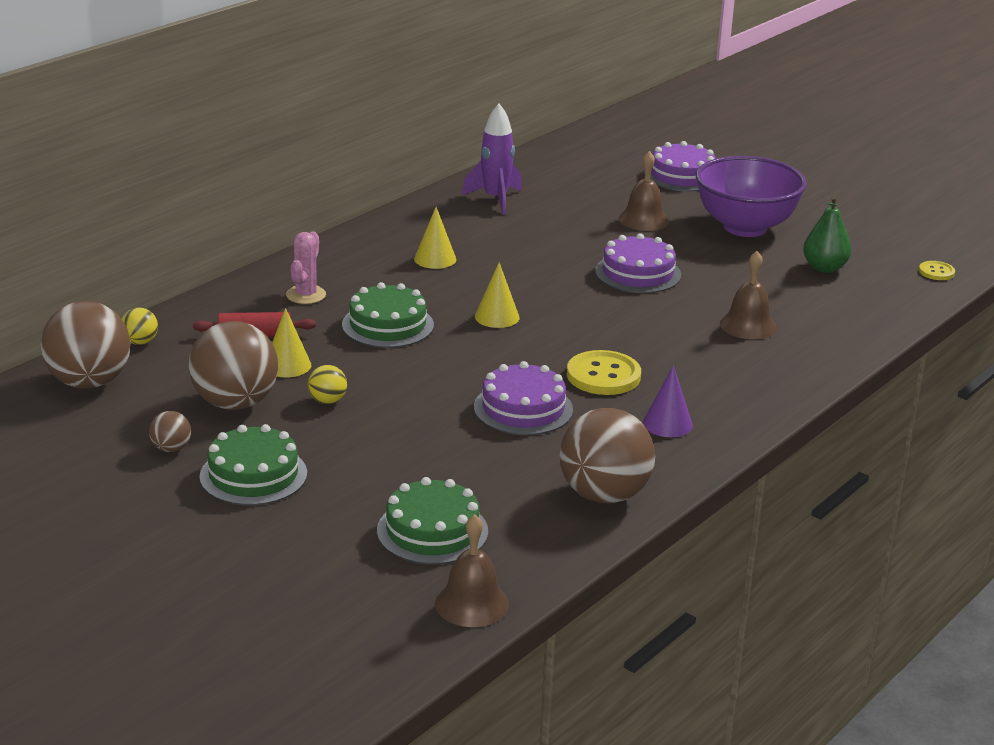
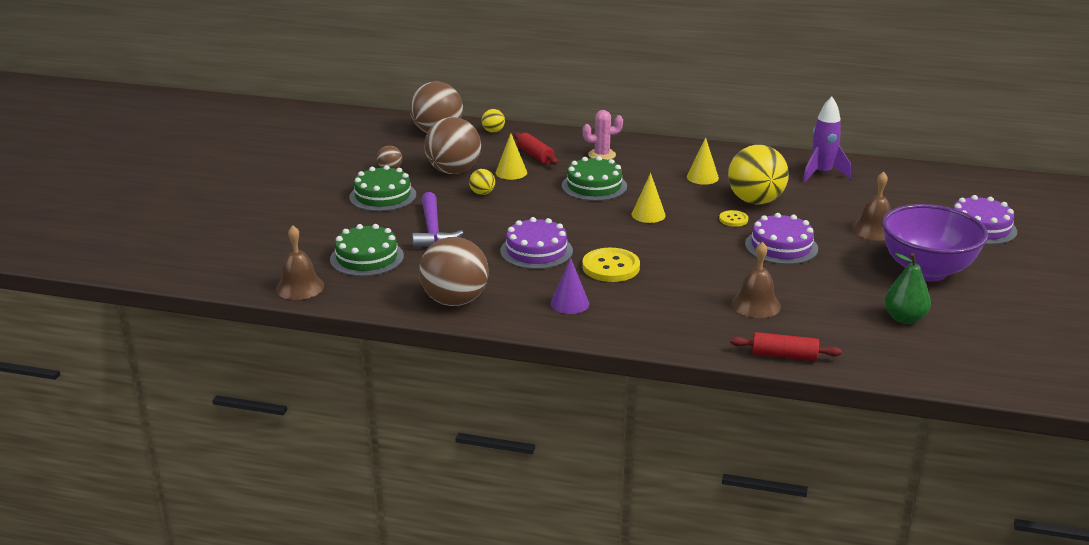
camera: 65 degrees right, 0 degrees up
(399, 463) = (433, 230): none -> purple hammer
(523, 251) = (755, 201): none -> yellow ball
(854, 344) = (784, 355): none -> red rolling pin
(936, 272) = (979, 373): yellow button -> yellow button (733, 219)

